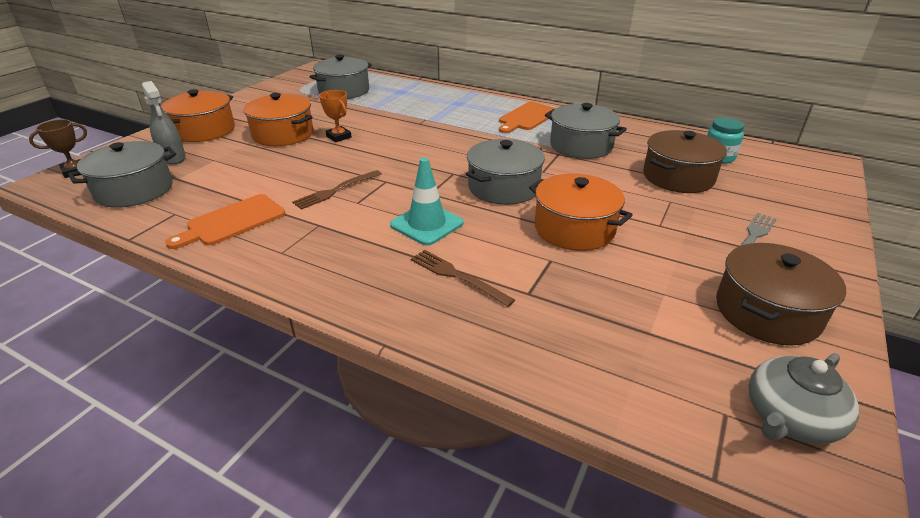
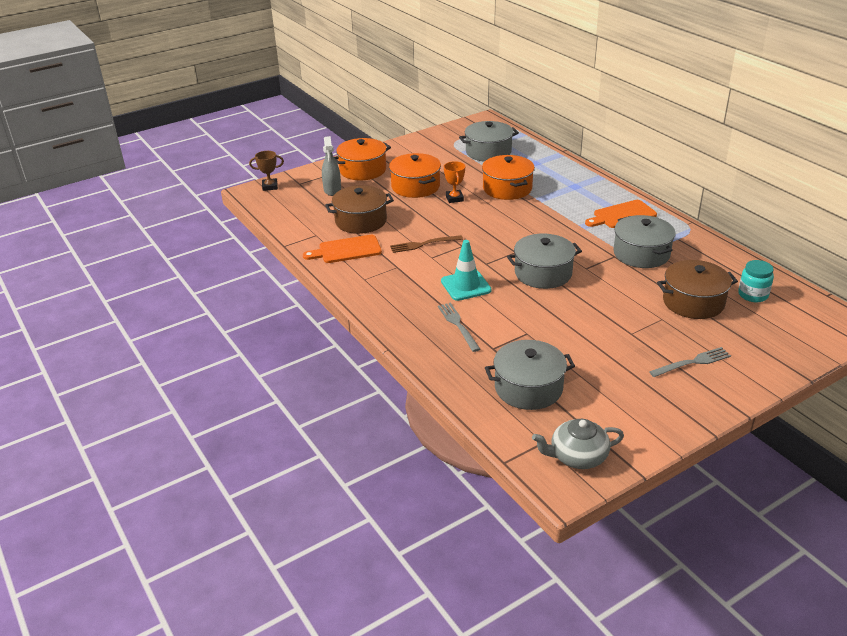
camera: 30 degrees right, 0 degrees up
(134, 190) = (299, 211): grey pot -> grey pot (528, 388)
(456, 276) = (457, 325): brown fork -> grey fork
(574, 229) = (564, 318): orange pot -> orange pot (507, 188)
(767, 312) = (637, 407): brown pot -> brown pot (361, 221)

